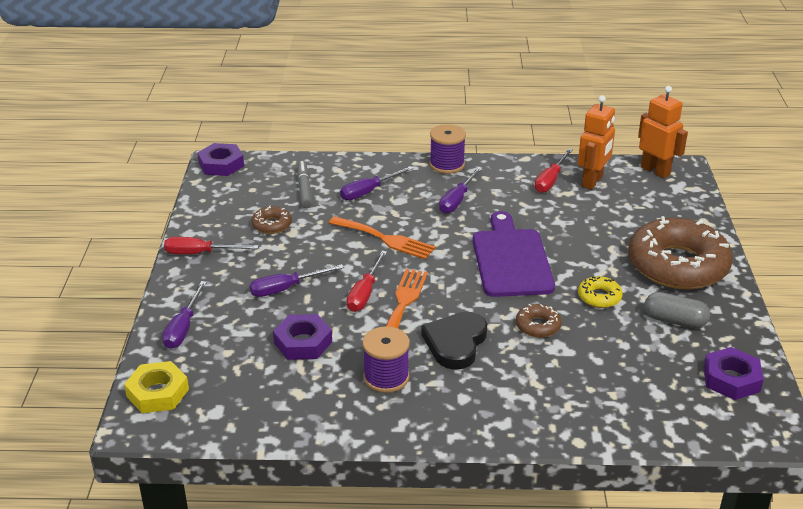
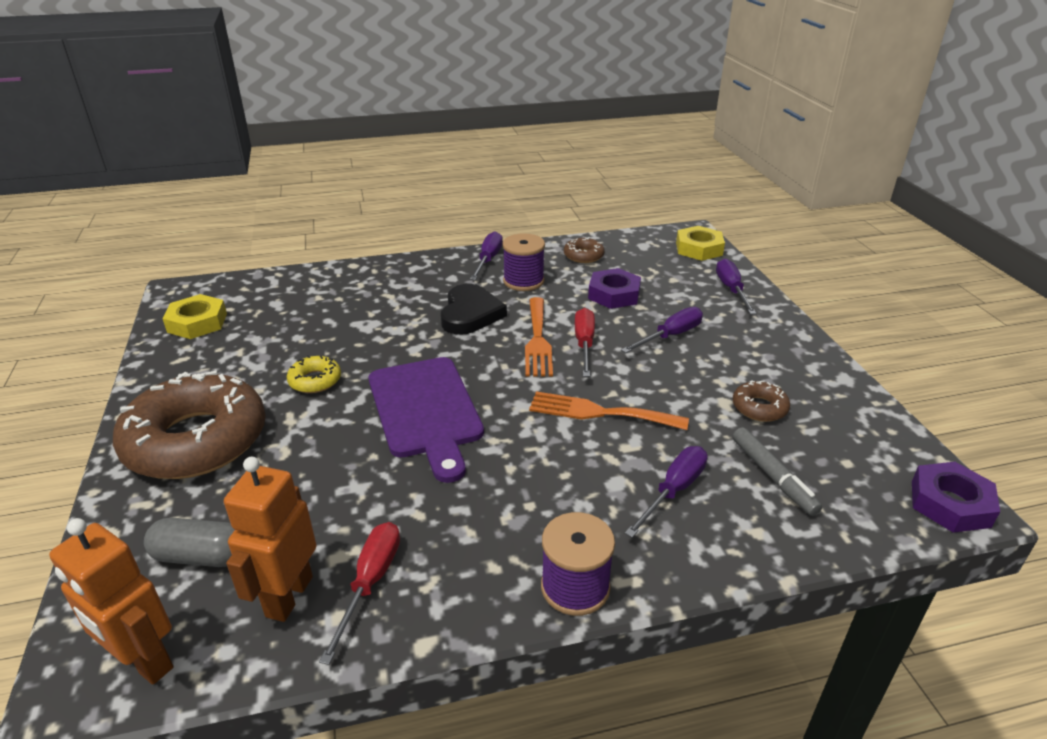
camera: 165 degrees right, 0 degrees up
(200, 253) = (801, 357): red screwdriver -> none
(457, 200) = (527, 500): purple screwdriver -> purple screwdriver (488, 260)
(538, 326) = (388, 340): brown donut -> brown donut (583, 255)
(674, 321) = (232, 367): grey capsule -> grey capsule (200, 556)
(731, 379) = (197, 323): purple nut -> yellow nut

